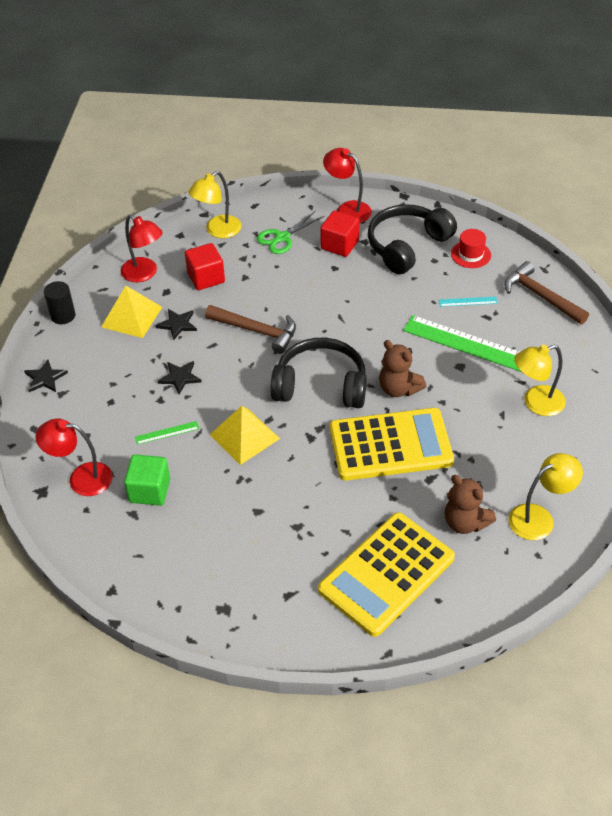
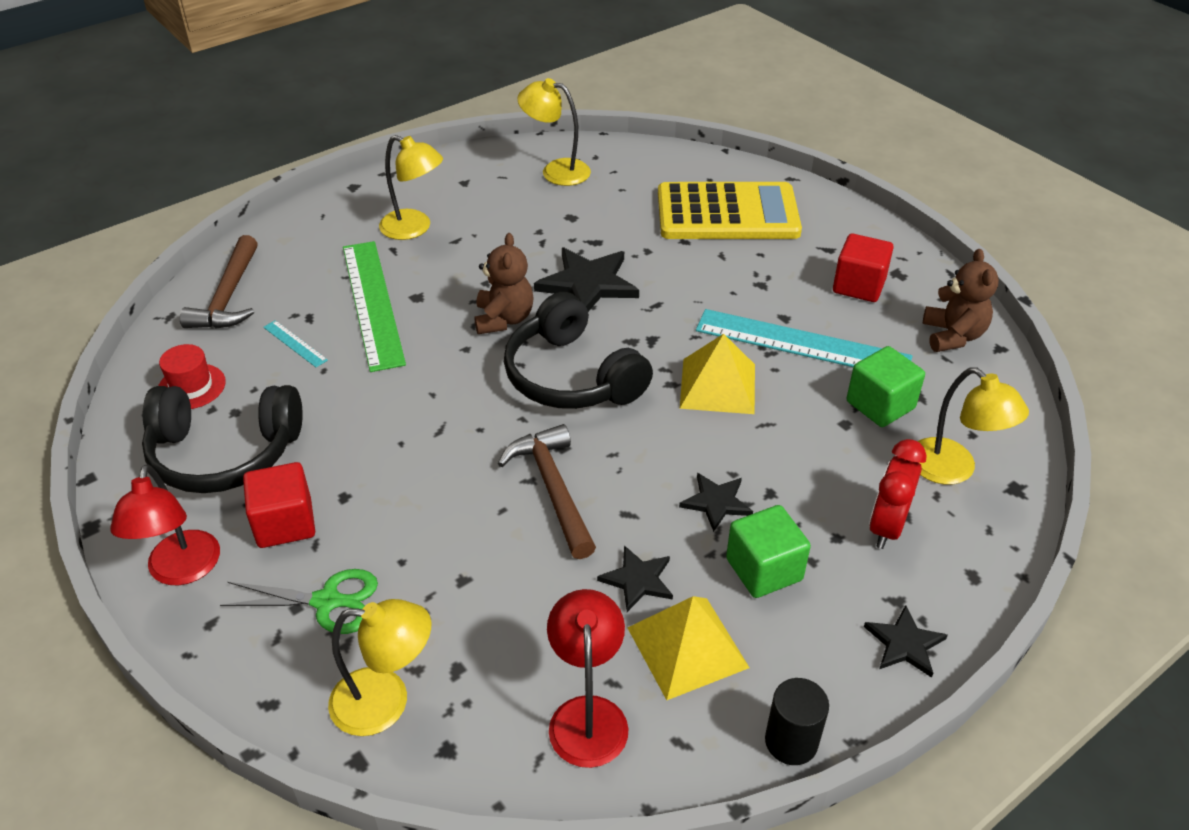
camera: 135 degrees left, 5 degrees down
(81, 478) = (953, 470): red lamp -> yellow lamp
(92, 423) = (886, 527): none -> red clock
(130, 365) = (764, 569): none -> green cube
(167, 433) = (801, 449): green ruler -> none
(206, 278) = (512, 625): red cube -> red cube (859, 286)
(228, 499) = (802, 344): none -> turquoise ruler
(390, 445) = (588, 284): yellow calculator -> black star
(465, 522) = (615, 202): brown teddy bear -> brown teddy bear (952, 336)

